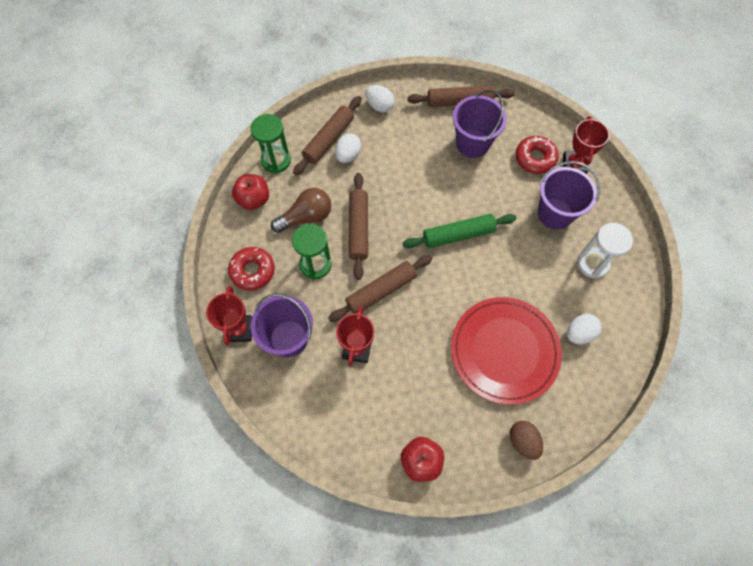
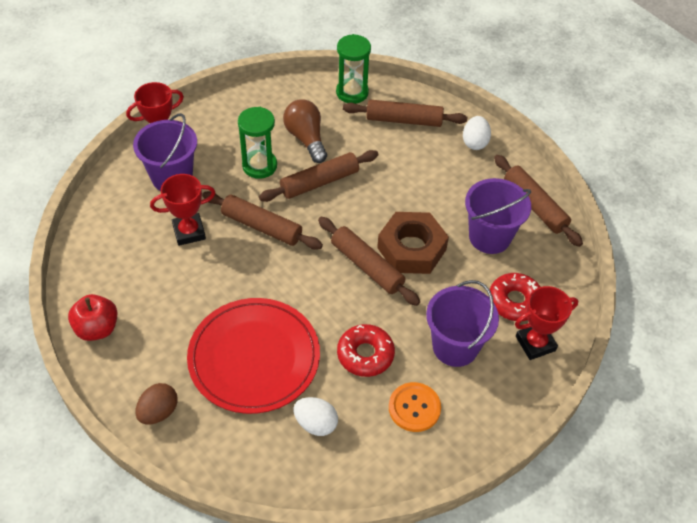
camera: 60 degrees right, 15 degrees down
(252, 271) = (225, 125): red donut -> red donut (365, 354)
(254, 199) = (299, 95): red apple -> none
(306, 217) = (306, 138): brown light bulb -> brown light bulb turned 150 degrees counterclockwise
(348, 155) = (397, 141): white egg -> none
(457, 198) = (411, 249): none -> brown nut
(458, 235) = (366, 266): green rolling pin -> brown rolling pin
(592, 263) = (414, 408): white hourglass -> orange button

